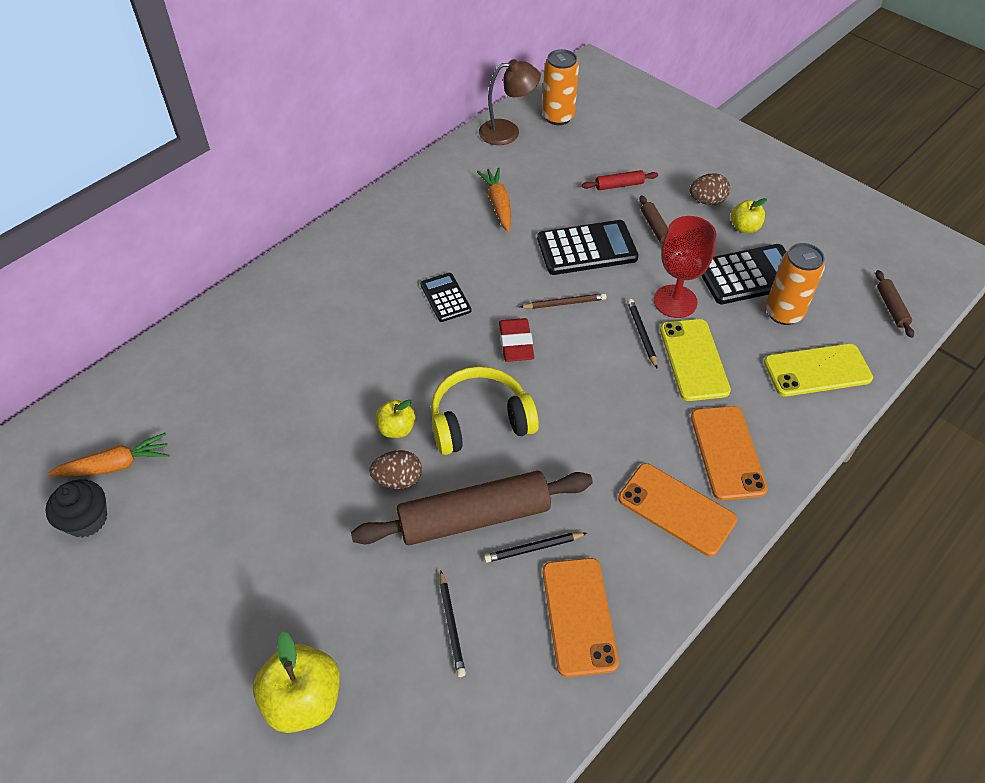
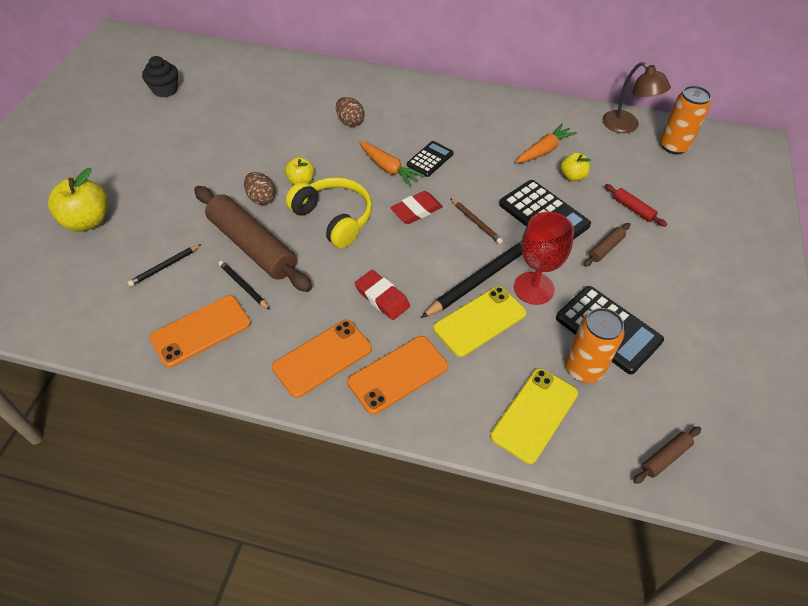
camera: 60 degrees right, 0 degrees up
(116, 465) = (205, 83): orange carrot -> orange carrot (389, 168)
(622, 424) = (382, 297): none -> red eraser
(642, 333) = (481, 278): black pencil -> black pencil, size x1.89
(676, 509) = (322, 358): orange phone -> orange phone turned 45 degrees clockwise
(707, 201) = (672, 271): brown egg -> brown egg (350, 121)
(744, 227) = (664, 308): yellow apple -> yellow apple (572, 176)
(817, 370) = (534, 415): yellow phone -> yellow phone turned 75 degrees clockwise

